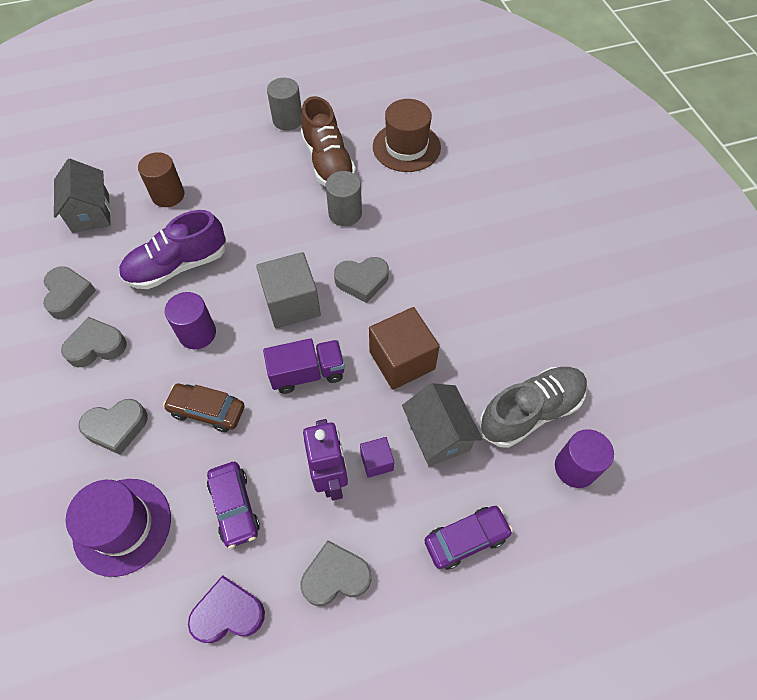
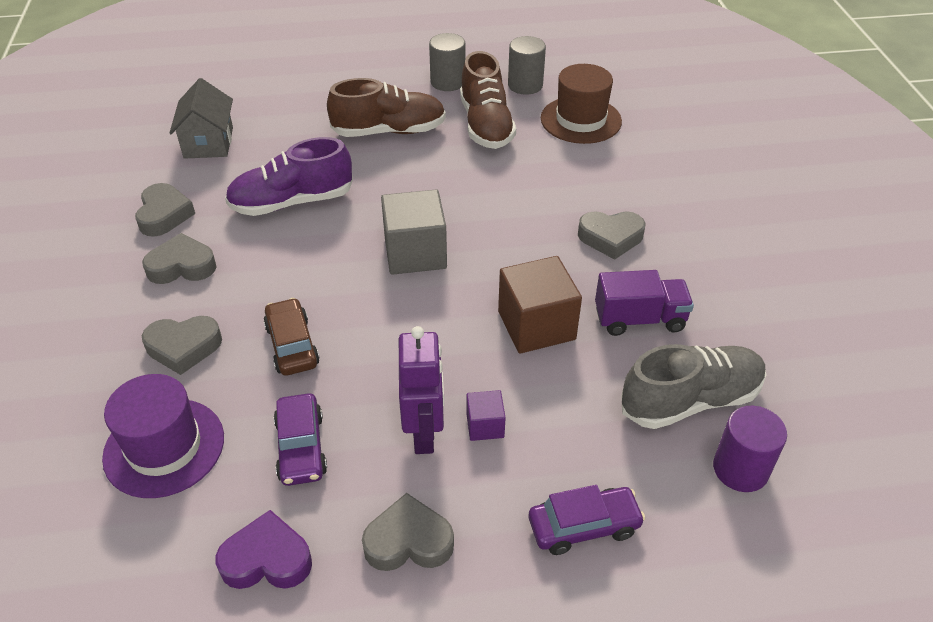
camera: 10 degrees right, 15 degrees down
(168, 195) = (297, 136): brown cylinder -> none
(197, 333) = (299, 268): purple cylinder -> none
(207, 411) = (292, 345): brown car -> brown car turned 45 degrees clockwise
(247, 180) = (389, 131): none -> brown shoe
(307, 373) = (419, 323): purple truck -> purple truck (639, 319)
(345, 213) = (496, 174): grey cylinder -> grey cylinder (525, 85)
(362, 281) = (503, 241): grey heart -> grey heart (610, 238)
(438, 434) = (568, 408): grey house -> none

